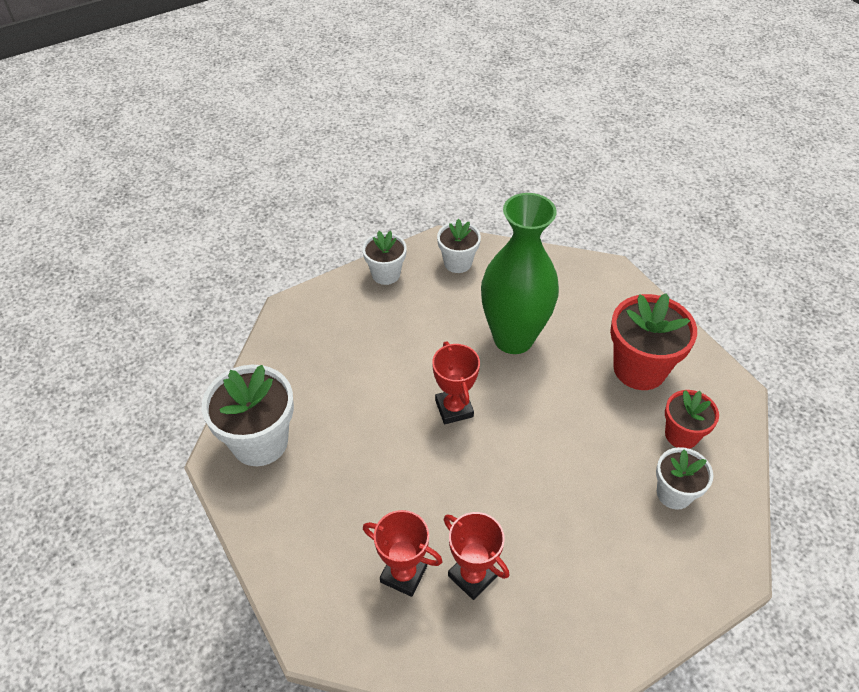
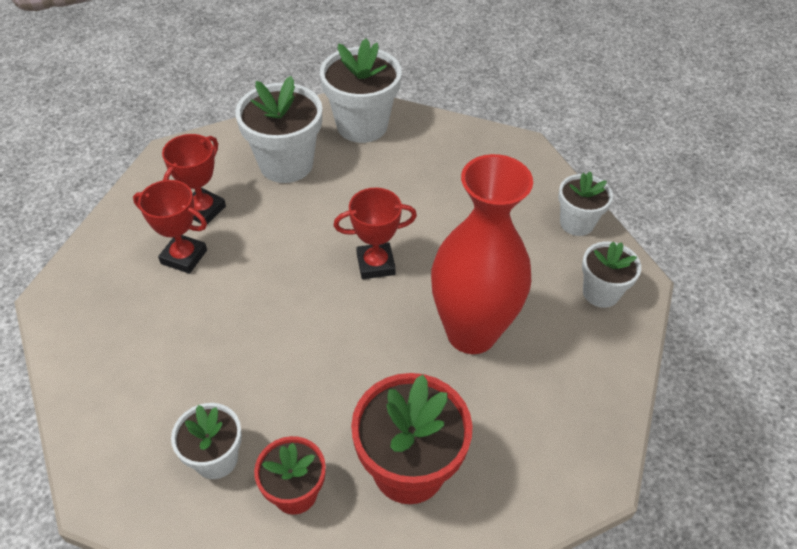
camera: 95 degrees right, 0 degrees up
(325, 505) = (286, 164): none -> white flower pot
(472, 576) = (184, 257): red trophy -> red trophy turned 60 degrees clockwise
(513, 338) = (471, 333): green vase -> red vase

